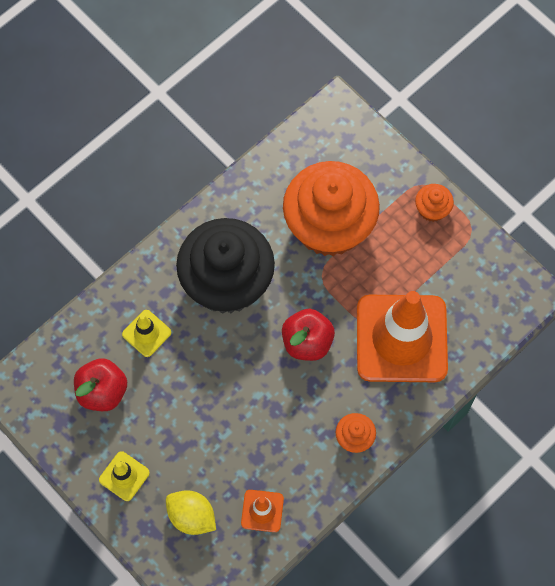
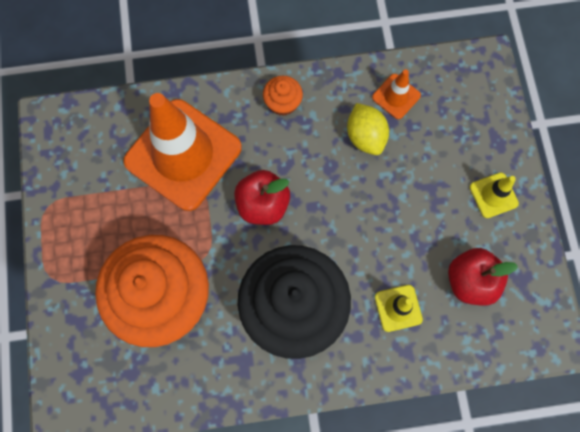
camera: 145 degrees left, 5 degrees up
(191, 516) = (456, 128): yellow lemon -> yellow lemon (365, 136)
(432, 209) = (63, 248): orange cupcake -> none

